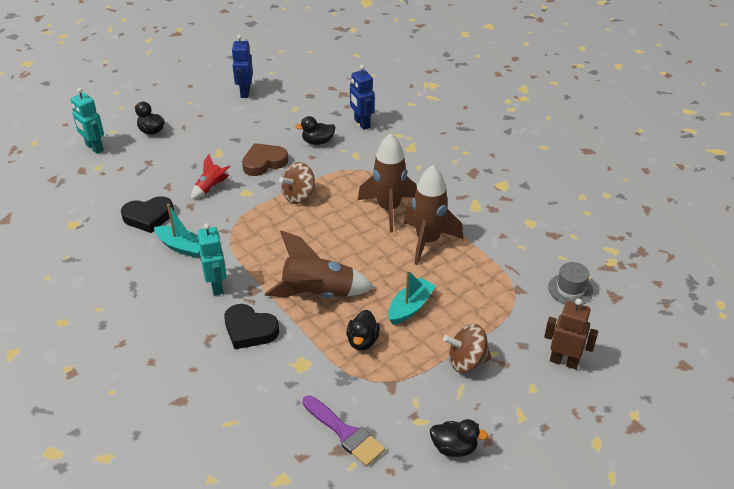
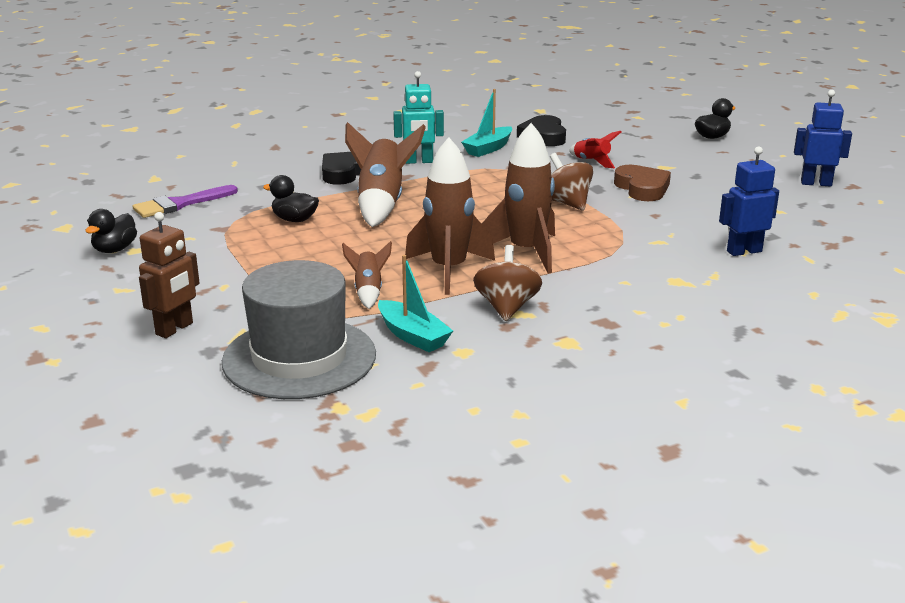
camera: 100 degrees right, 15 degrees down
(94, 148) = (675, 115): turquoise robot -> none
(317, 142) = (691, 220): black duck -> none
(410, 307) = (331, 248): turquoise boat -> turquoise boat (413, 336)
(466, 361) = (222, 269): brown spinning top -> brown spinning top (507, 307)
(472, 274) = (368, 291): none -> brown rocket
(570, 289) = (299, 358): grey hat -> grey hat, size x2.17

